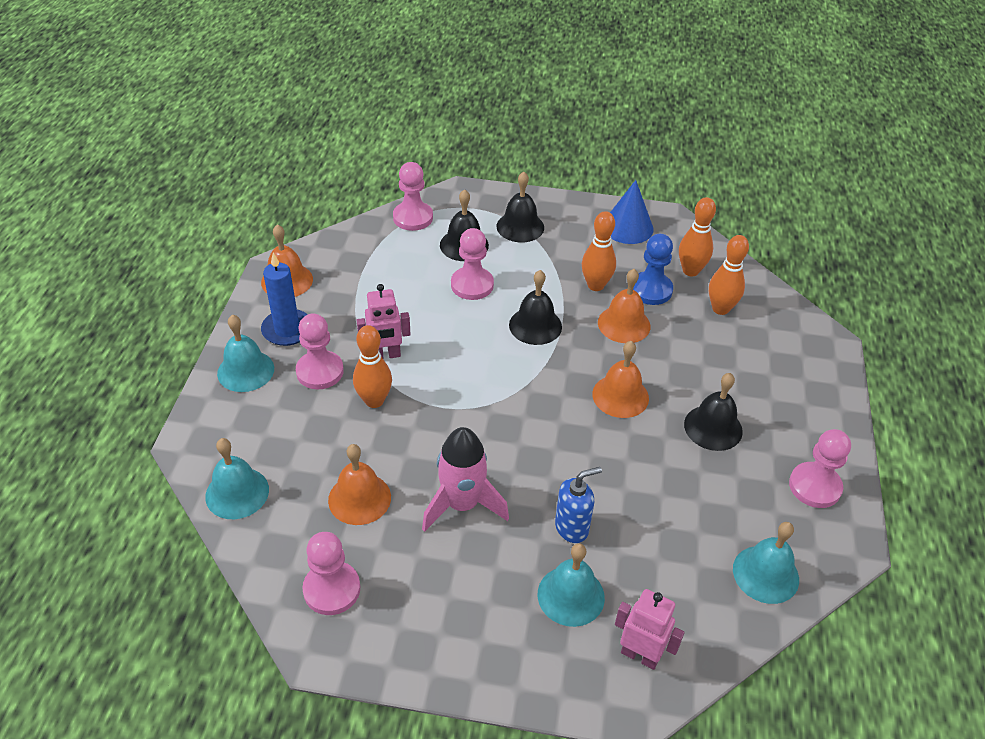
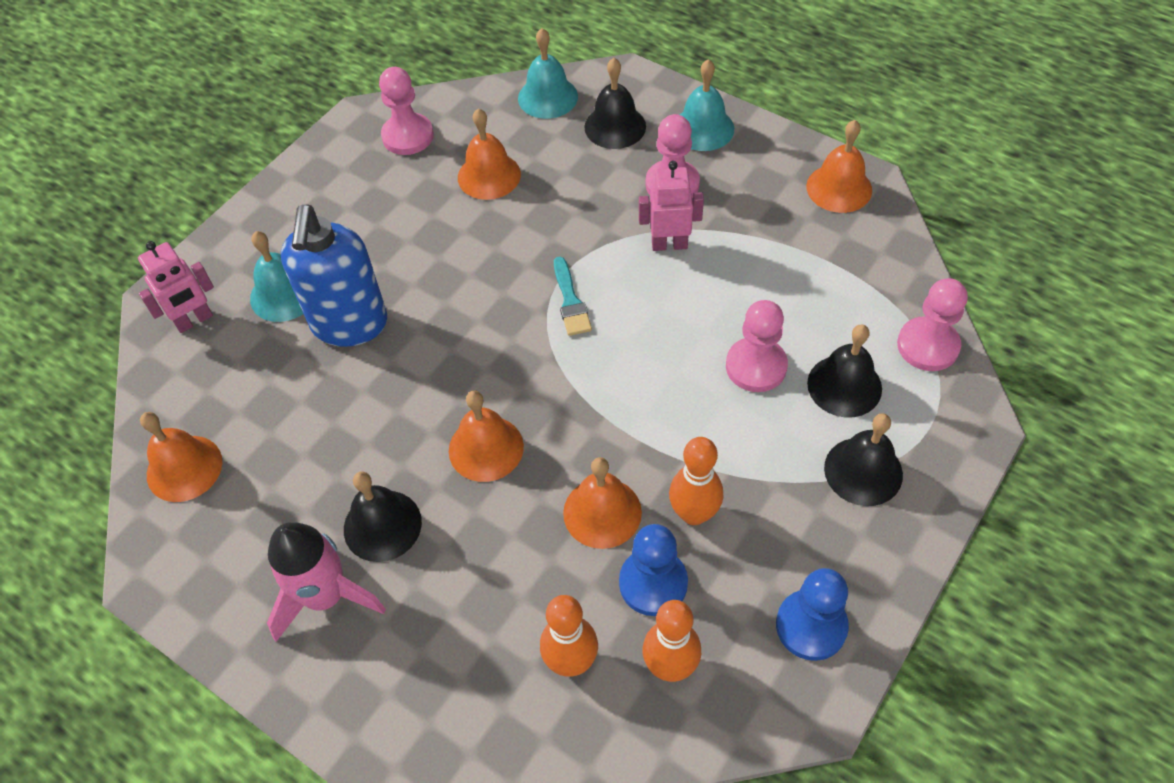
camera: 120 degrees right, 10 degrees up
(287, 330) = (751, 171): blue candle -> none
(374, 401) = (606, 217): orange bowling pin -> none
(385, 355) = (669, 244): pink robot -> pink robot turned 75 degrees clockwise
(462, 504) = (433, 248): pink rocket -> pink rocket (326, 596)
(470, 394) = (570, 301): none -> turquoise brush
(535, 325) = (648, 407): black bell -> black bell (615, 126)
(572, 528) = (349, 324): blue soap dispenser -> blue soap dispenser, size x1.79
(627, 227) = (811, 626): blue cone -> blue pawn
(765, 574) = (184, 468): turquoise bell -> orange bell
(814, 486) = (237, 589): pink pawn -> none

